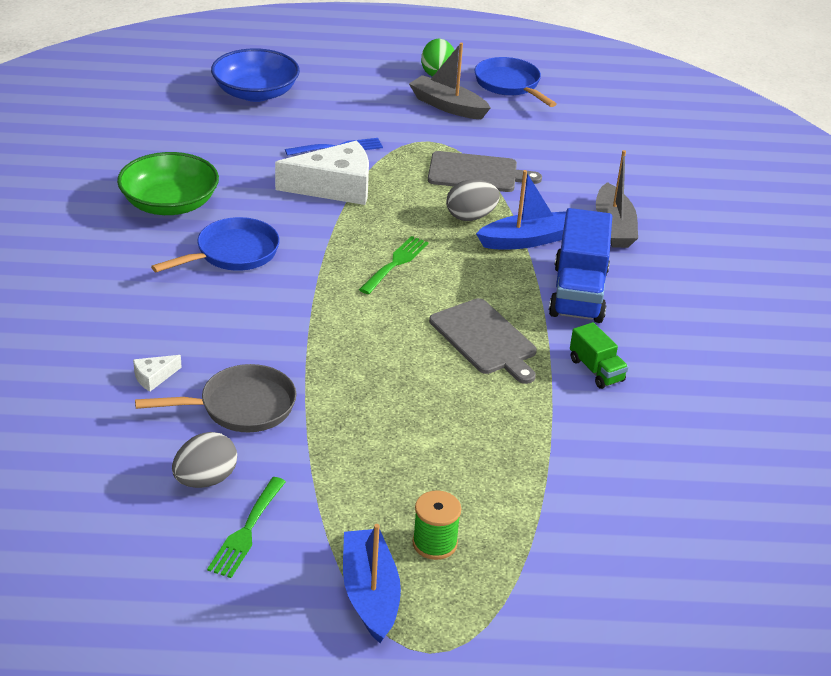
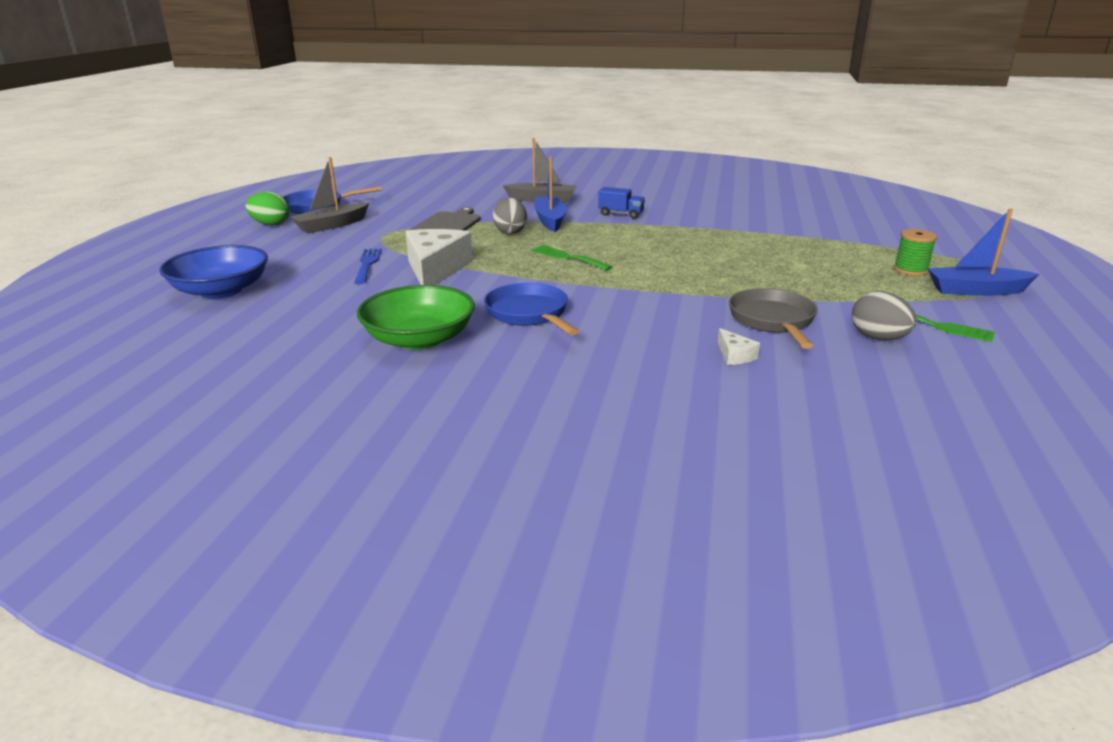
camera: 75 degrees left, 10 degrees down
(485, 339) = (674, 240): grey cutting board -> none
(578, 293) = (621, 214): blue truck -> blue truck, size x0.52
(596, 370) = (710, 218): green truck -> none

